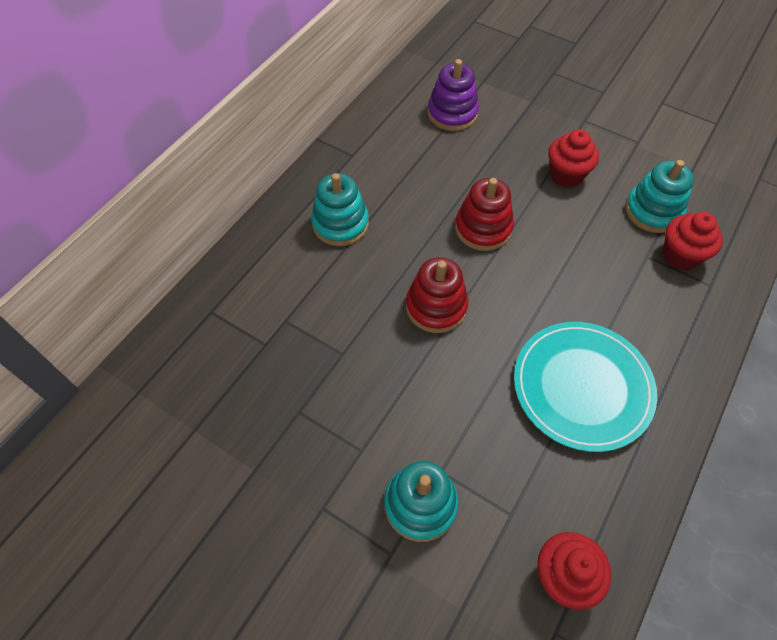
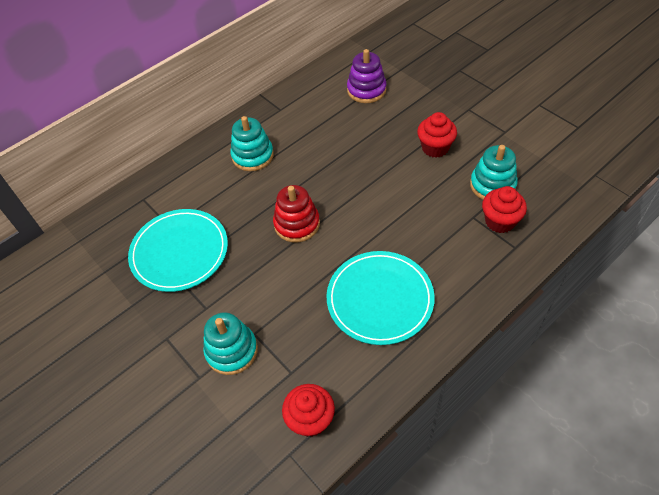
camera: 20 degrees right, 5 degrees down
(292, 378) = (179, 252): none -> turquoise plate
(483, 228) = (354, 176): red stacking toy -> none

